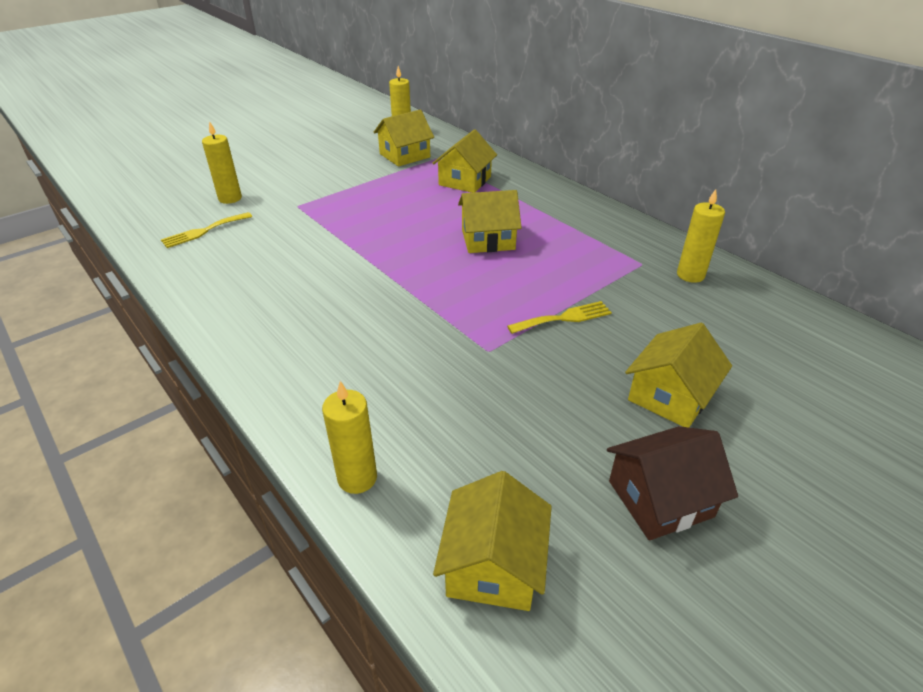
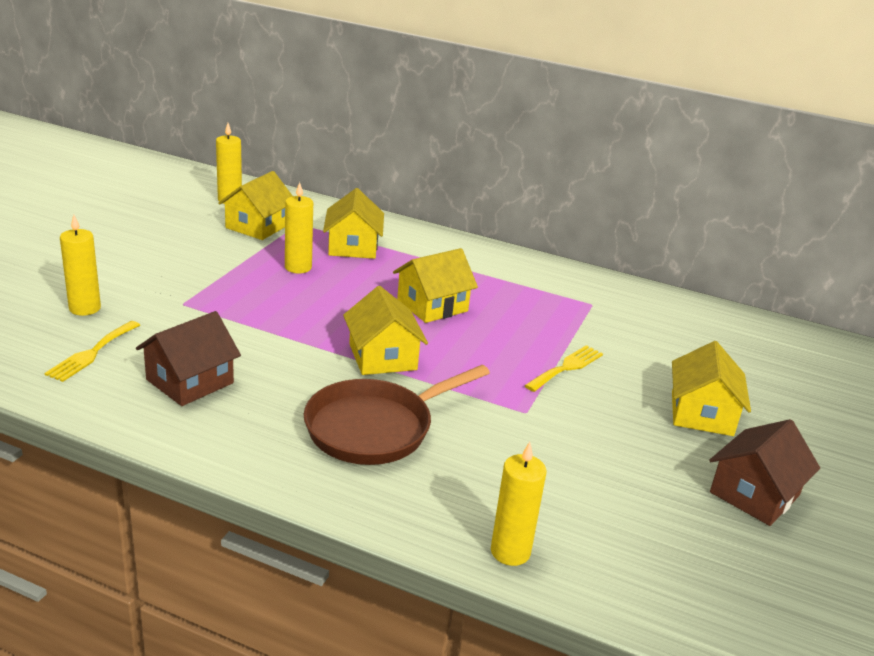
camera: 30 degrees left, 10 degrees down
(246, 265) = (190, 381): none -> brown house
(346, 333) = (375, 428): none -> brown pan
(493, 564) = (678, 580): yellow house -> yellow house (382, 357)
(690, 275) = (639, 307): yellow candle -> yellow candle (298, 267)

